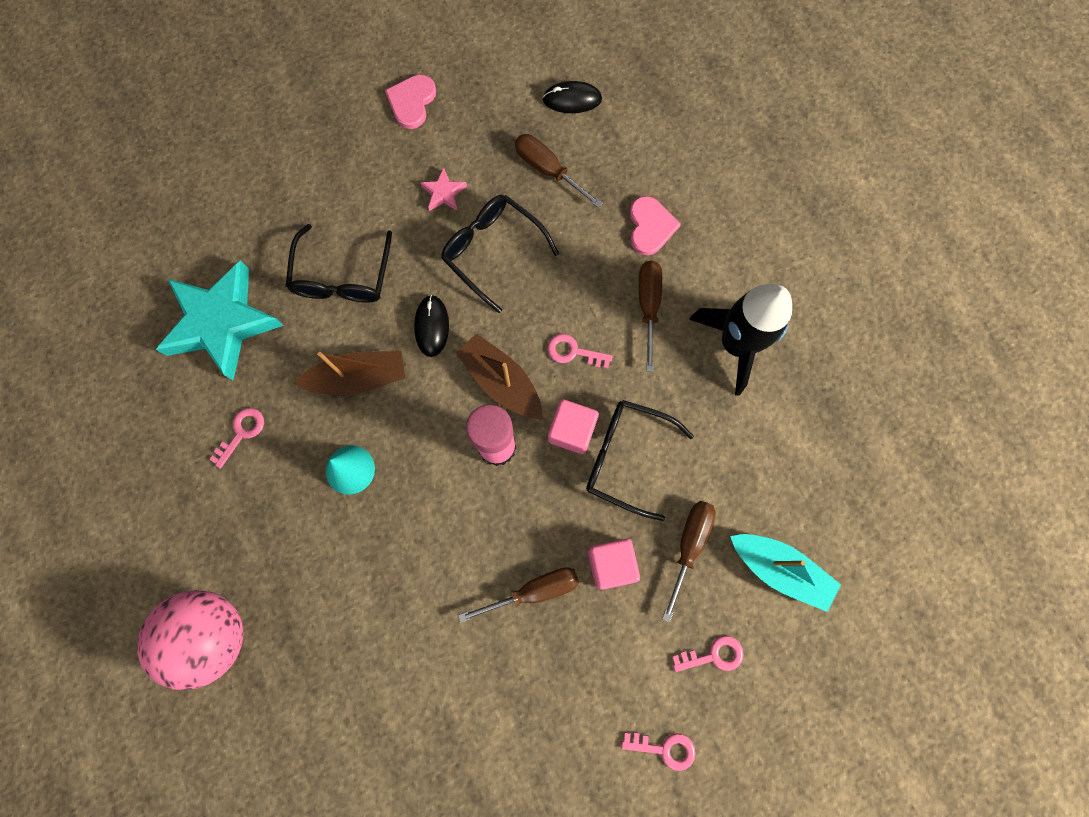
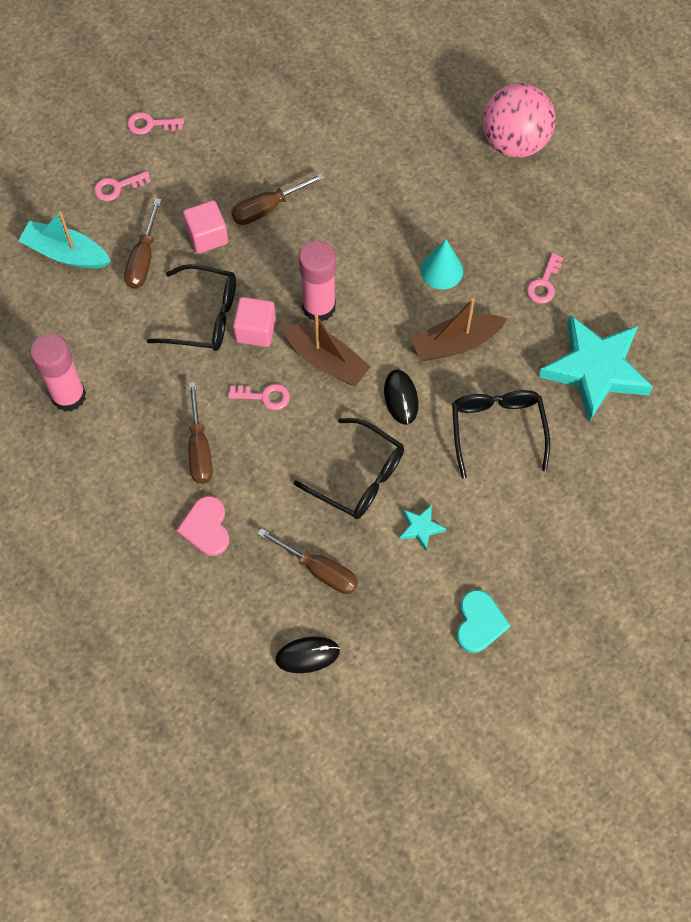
camera: 170 degrees right, 10 degrees down
(412, 102) = (479, 622): pink heart -> turquoise heart
(444, 193) = (420, 528): pink star -> turquoise star
(736, 344) = (113, 427): black rocket -> none
(781, 388) = (69, 396): none -> pink glue stick

